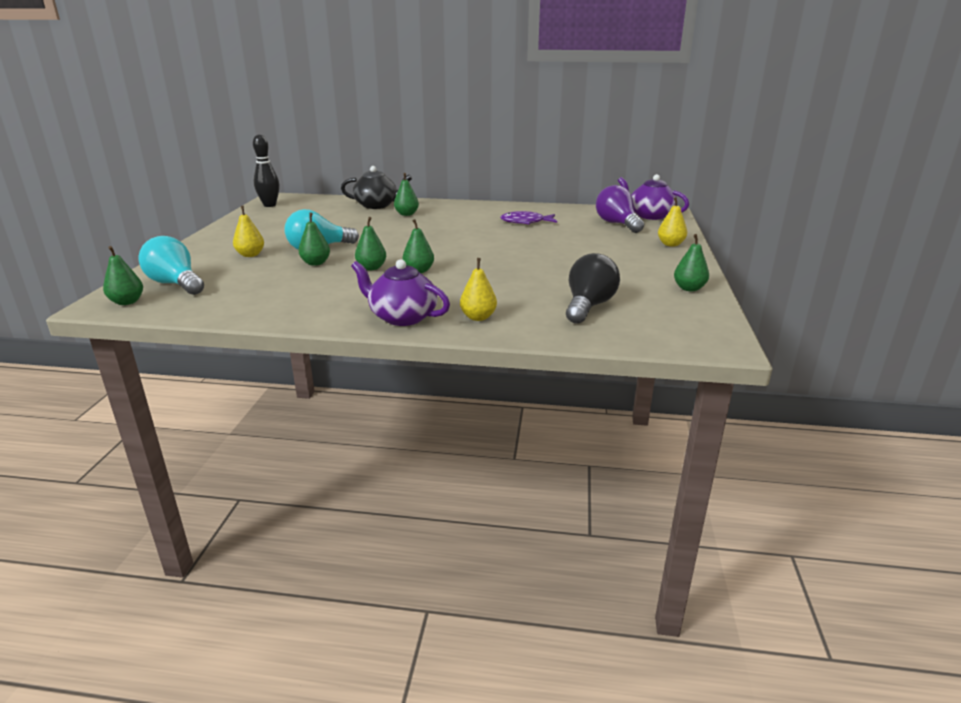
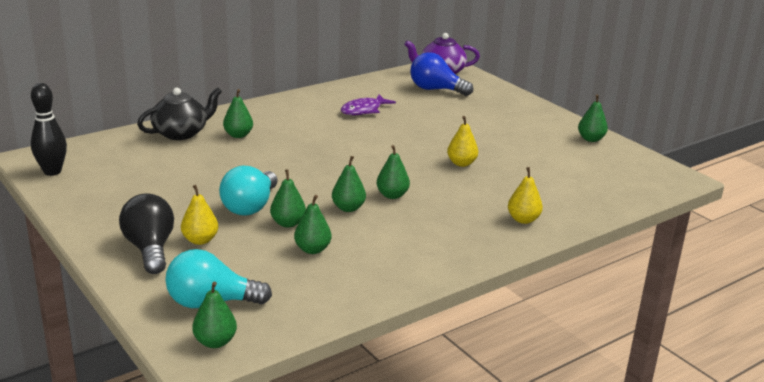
camera: 45 degrees left, 0 degrees up
(292, 280) = (312, 249): none -> green pear
(402, 317) = (476, 243): purple teapot -> none
(588, 306) = (566, 179): black light bulb -> black light bulb (150, 249)
(617, 224) = (436, 90): purple light bulb -> blue light bulb
(670, 244) = (509, 100): yellow pear -> yellow pear (461, 163)

